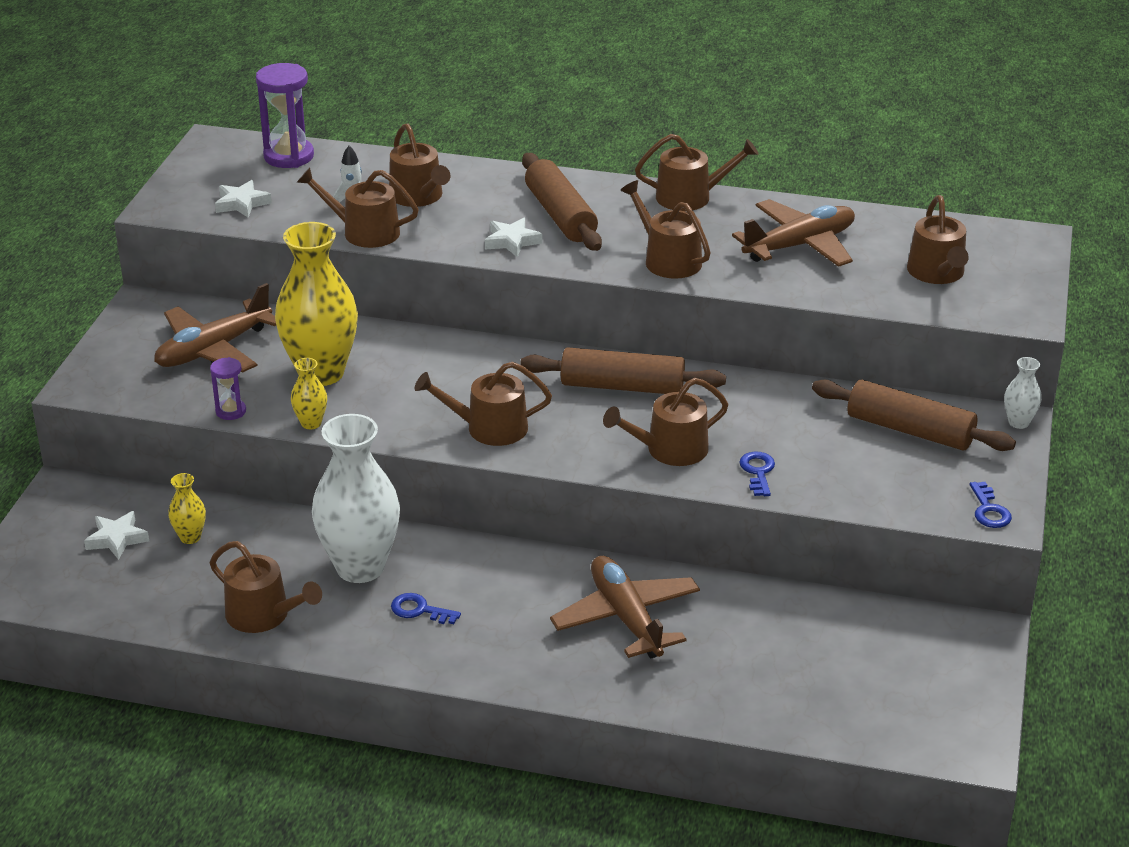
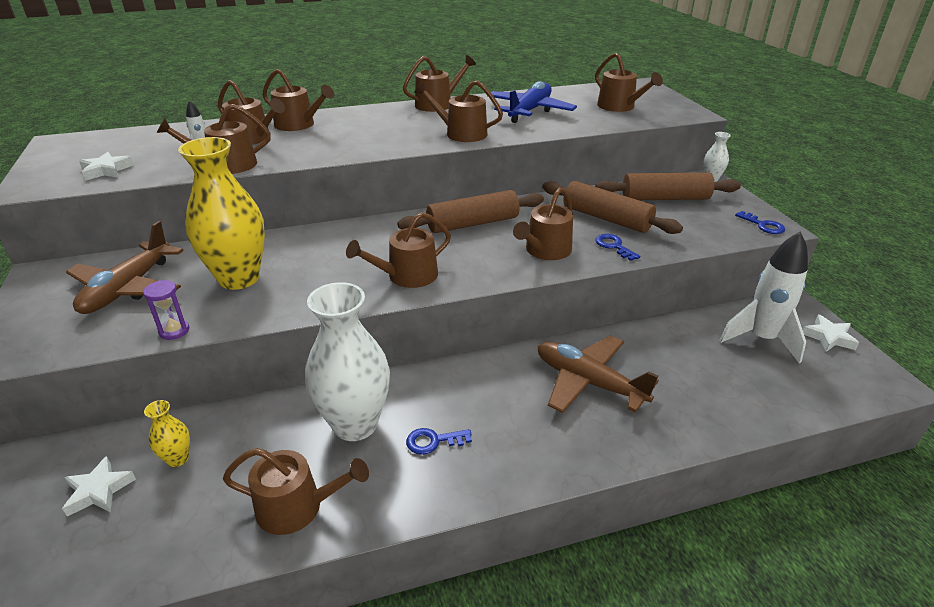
camera: 30 degrees left, 0 degrees up
(289, 156) = (129, 138): purple hourglass -> none
(311, 423) = (257, 317): yellow vase -> none
(486, 187) = (298, 125): none -> brown watering can
(512, 241) = (346, 147): white star -> white star (829, 337)
(560, 215) = (365, 127): brown rolling pin -> brown rolling pin (606, 218)
(799, 245) = (529, 111): brown plane -> blue plane
(884, 651) = (761, 339): none -> white rocket

